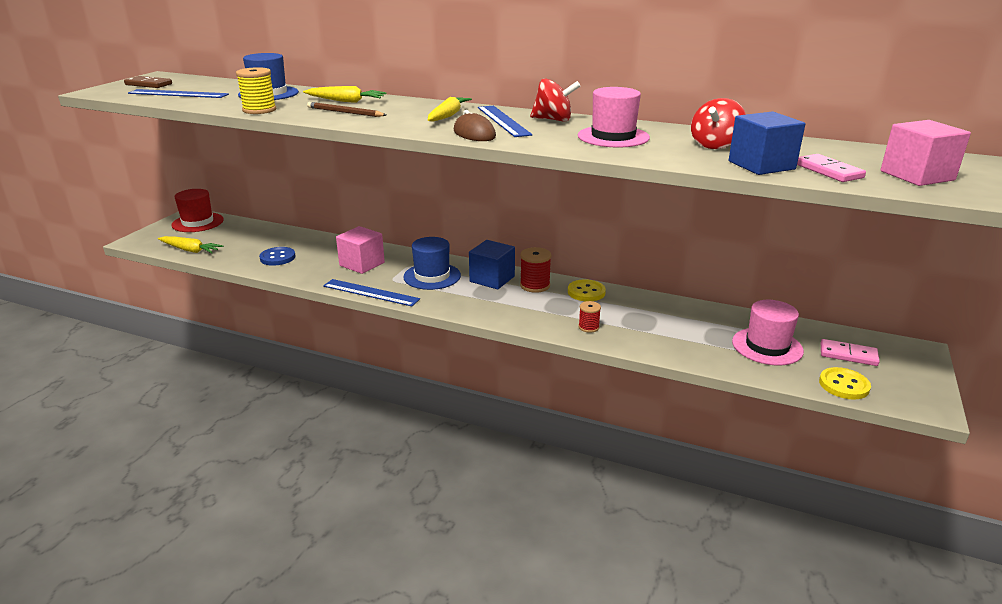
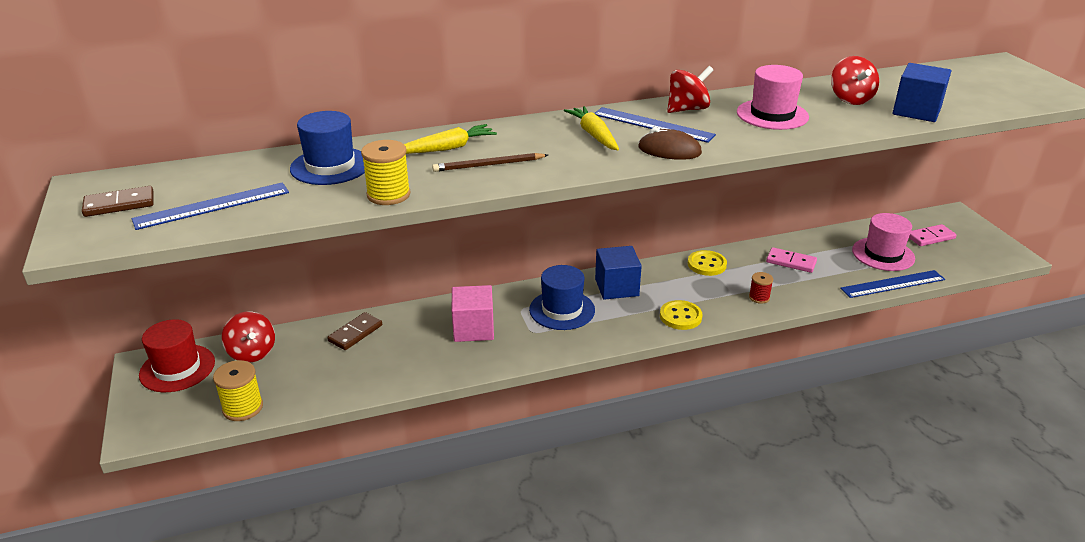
camera: 40 degrees left, 5 degrees up
(190, 250) = (243, 408): yellow carrot -> yellow spool
(238, 229) = (252, 353): none -> red spinning top
(277, 257) = (370, 365): blue button -> none
(299, 240) = (355, 333): none -> brown domino
(370, 292) = (538, 356): blue ruler -> blue ruler (893, 284)
(535, 285) = (660, 277): red spool -> none
(828, 171) = (958, 102): pink domino -> pink domino (791, 262)
(844, 385) = (960, 263): yellow button -> yellow button (680, 316)
(917, 175) = (1002, 89): pink cube -> none

